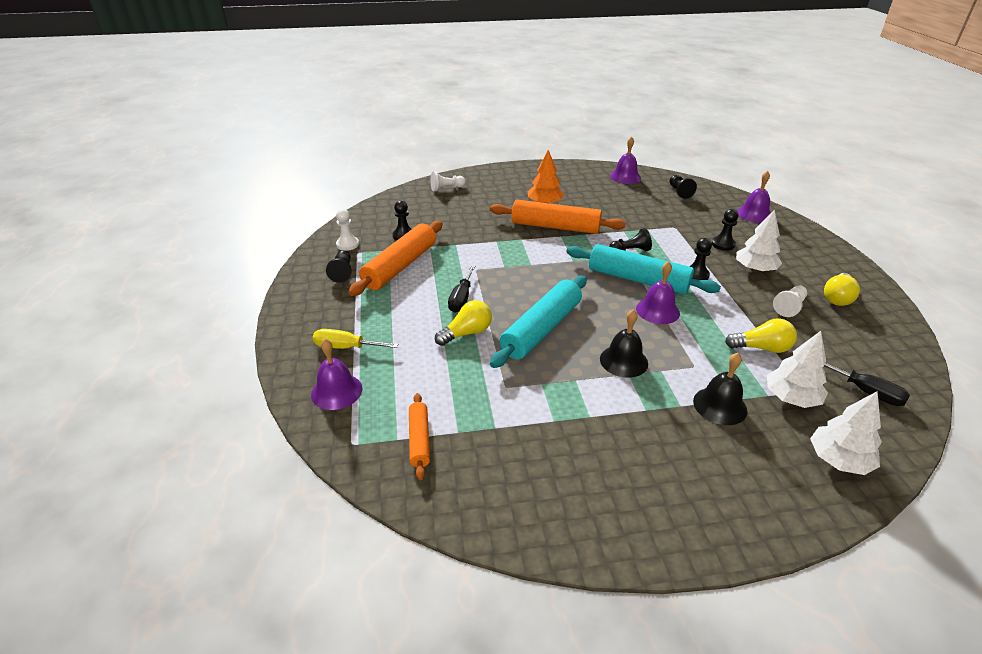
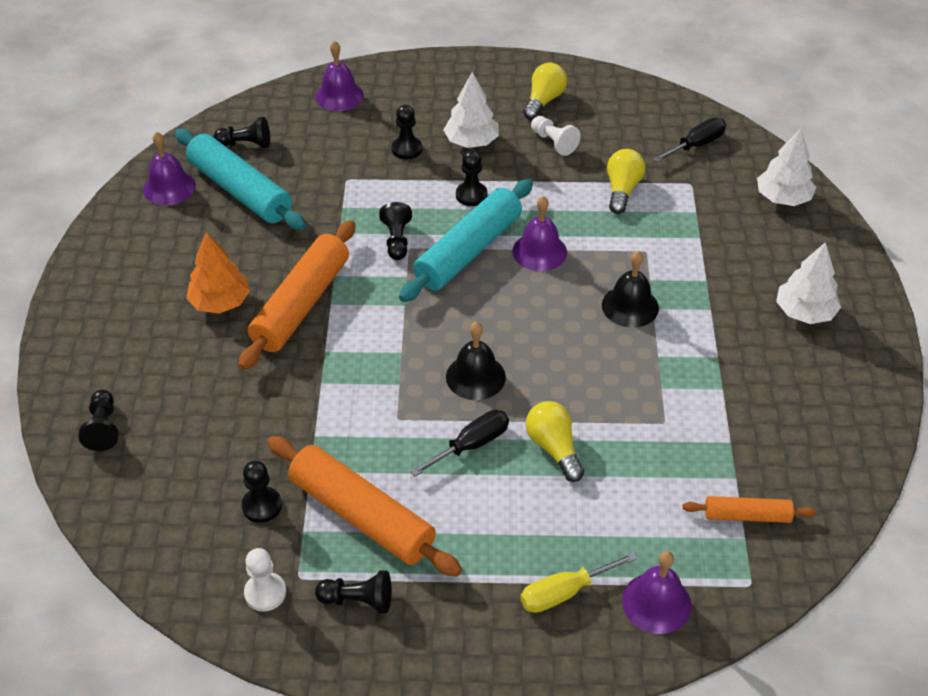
camera: 80 degrees left, 10 degrees up
(346, 347) = (564, 592): yellow screwdriver -> yellow screwdriver turned 45 degrees clockwise
(446, 188) = (103, 428): white pawn -> black pawn
(461, 299) = (471, 445): black screwdriver -> black screwdriver turned 60 degrees counterclockwise
(541, 329) = (558, 369): turquoise rolling pin -> turquoise rolling pin (240, 191)
(720, 405) = (708, 251): black bell -> black bell (475, 376)
(791, 398) = (701, 197): white tree -> white tree (804, 312)
(837, 298) = (543, 101): yellow light bulb -> yellow light bulb turned 105 degrees counterclockwise

